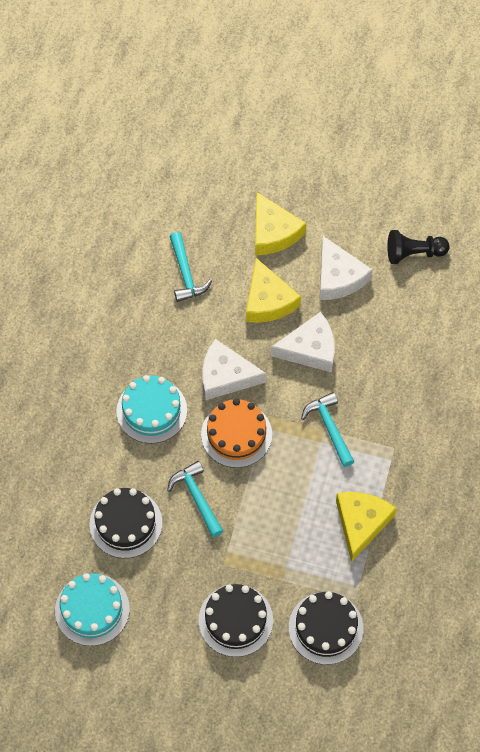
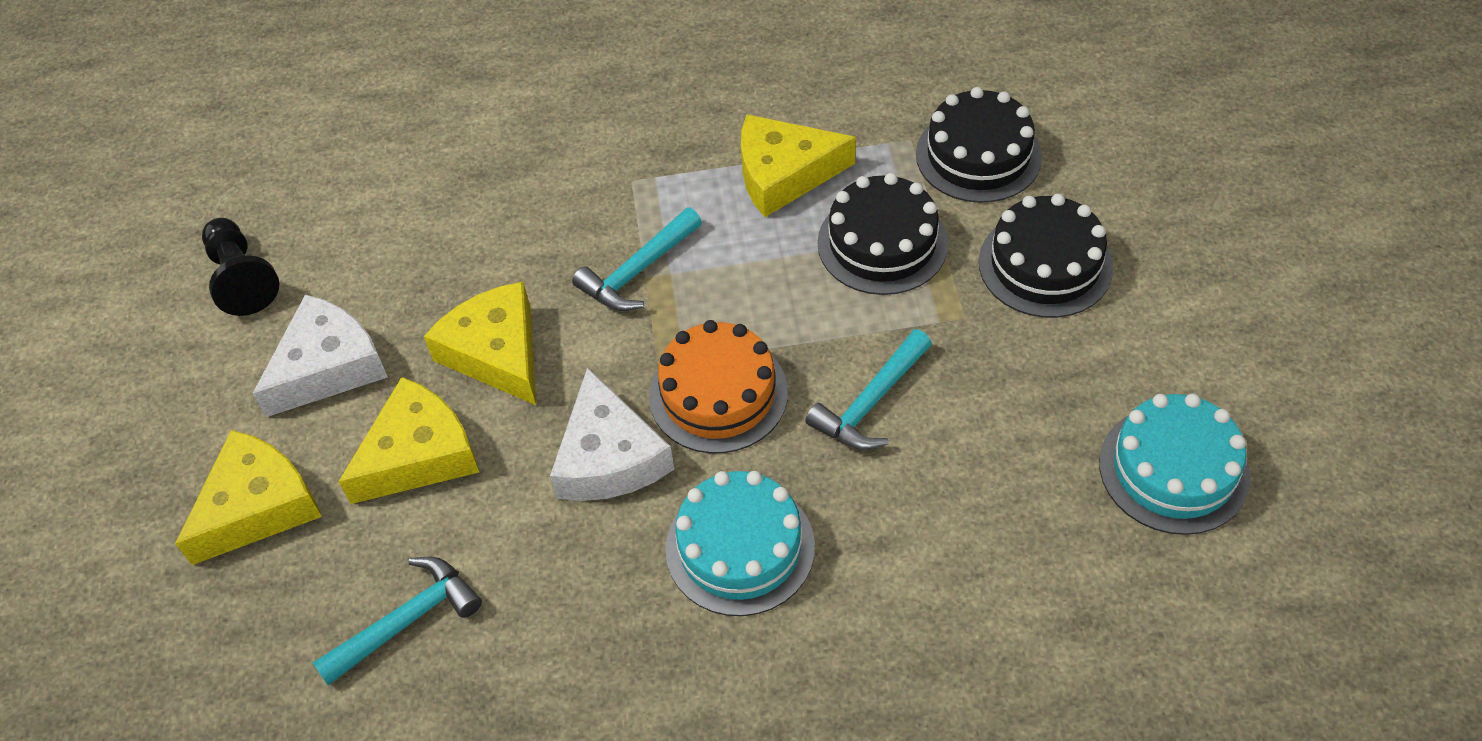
camera: 110 degrees left, 10 degrees down
(126, 523) = (985, 489): black cake -> black cake (882, 243)
(310, 349) = (496, 353): white cheese -> yellow cheese

